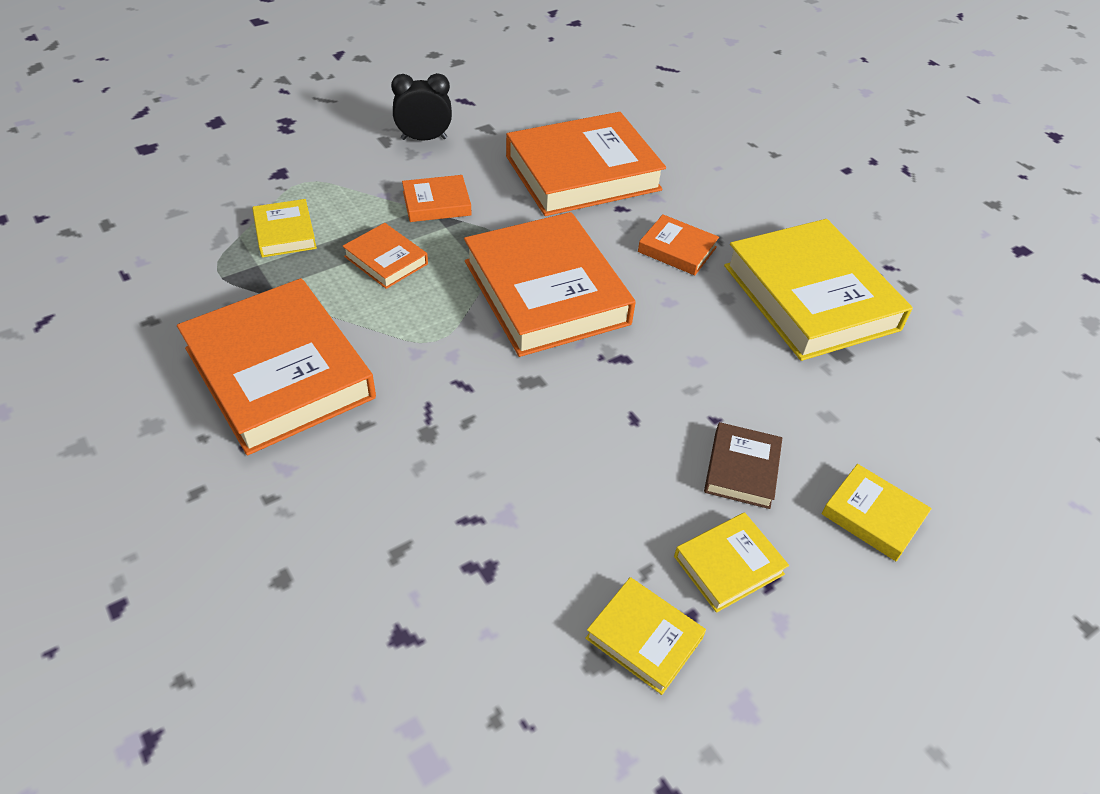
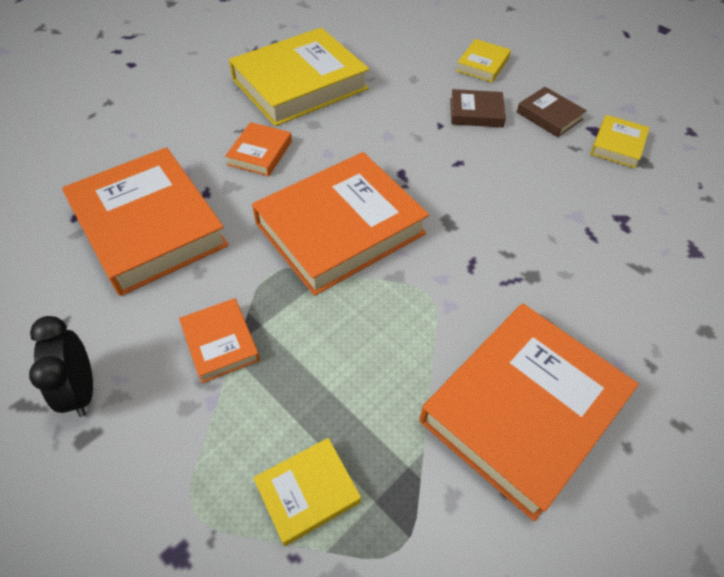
camera: 100 degrees left, 5 degrees up
(386, 260) = (330, 365): orange book -> none
(728, 565) = (549, 116): yellow book -> brown book

